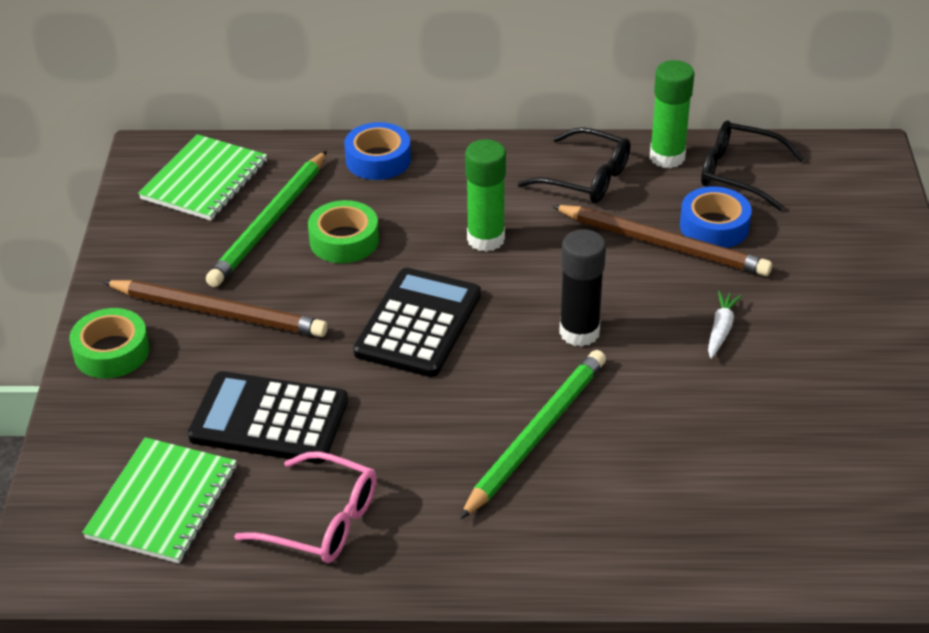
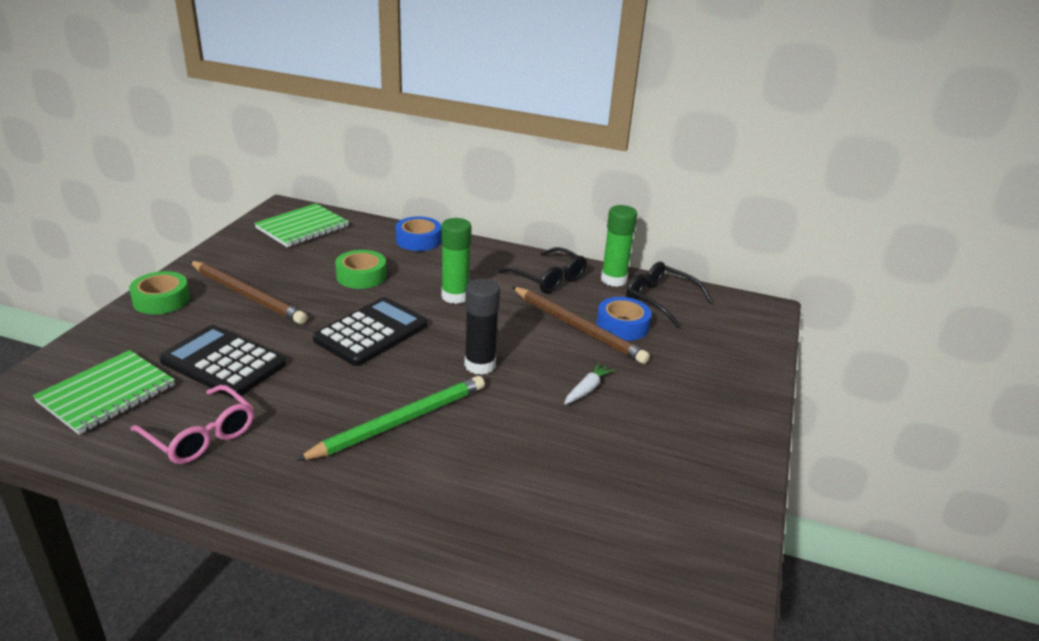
camera: 15 degrees right, 10 degrees down
(270, 223) = (323, 256): green pencil -> none

